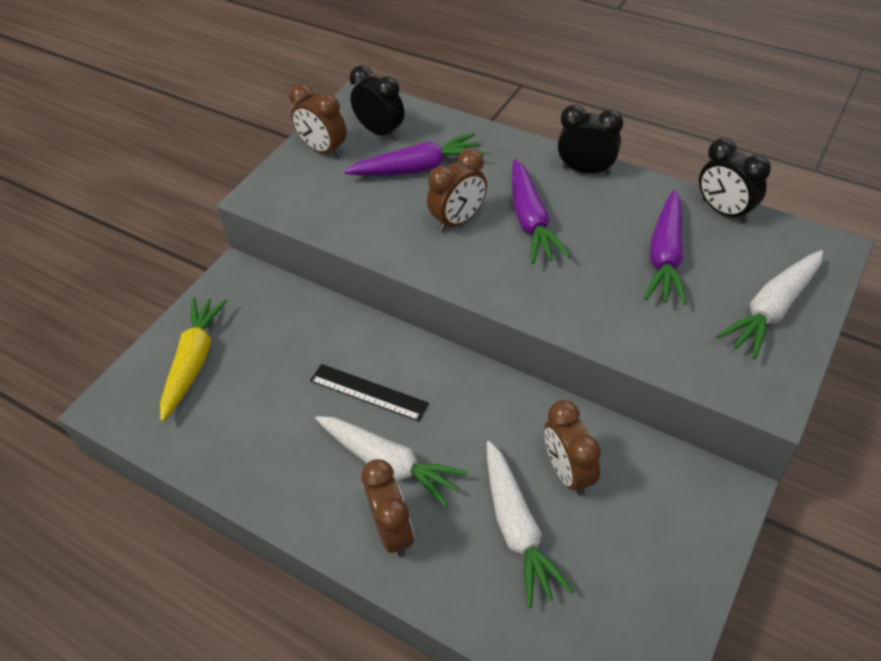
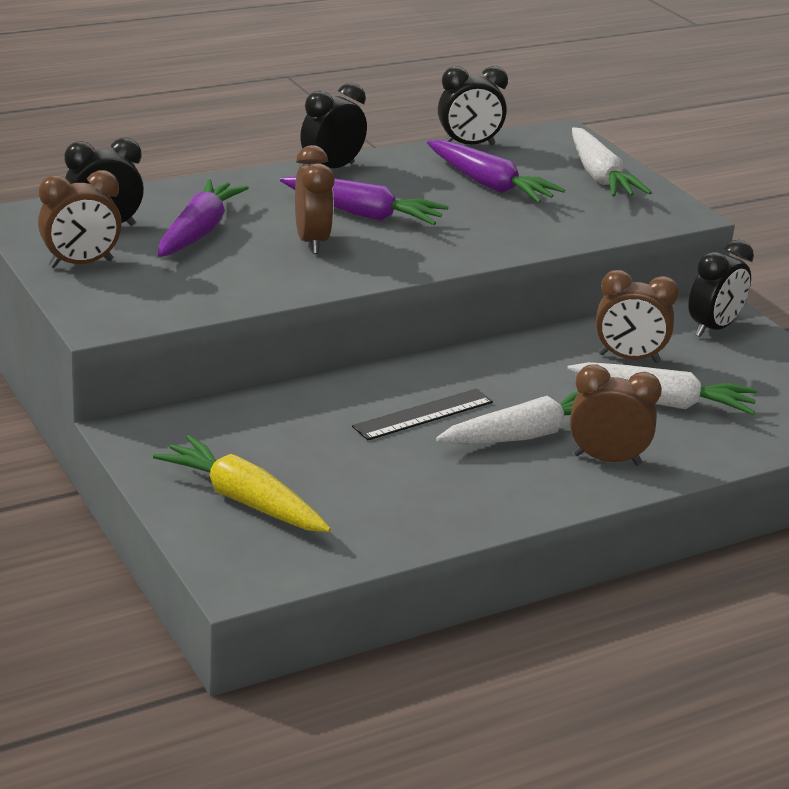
camera: 65 degrees left, 20 degrees down
(684, 508) = (713, 328): none -> black clock

